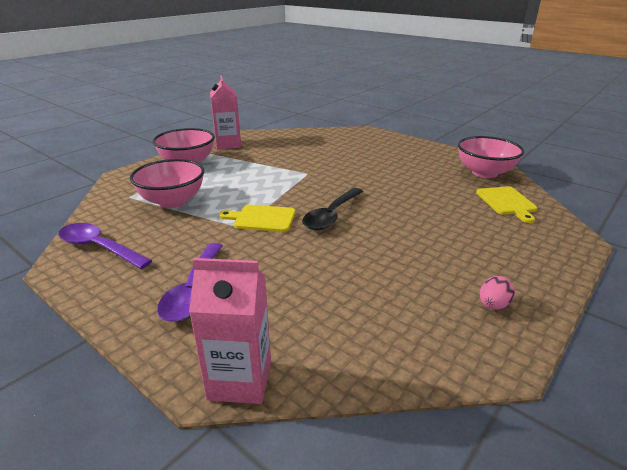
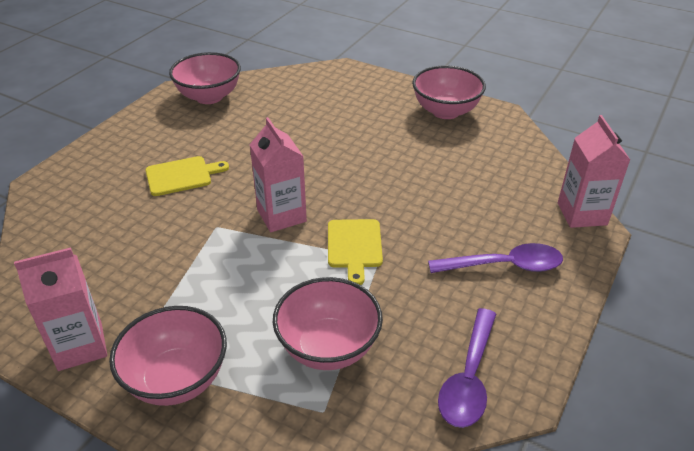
camera: 100 degrees left, 10 degrees up
(311, 194) = (281, 215): none -> pink carton
(331, 215) = (333, 194): black spoon -> none
(493, 305) = (445, 111): pink egg -> pink bowl
(507, 202) = (280, 91): yellow cutting board -> yellow cutting board (182, 175)

